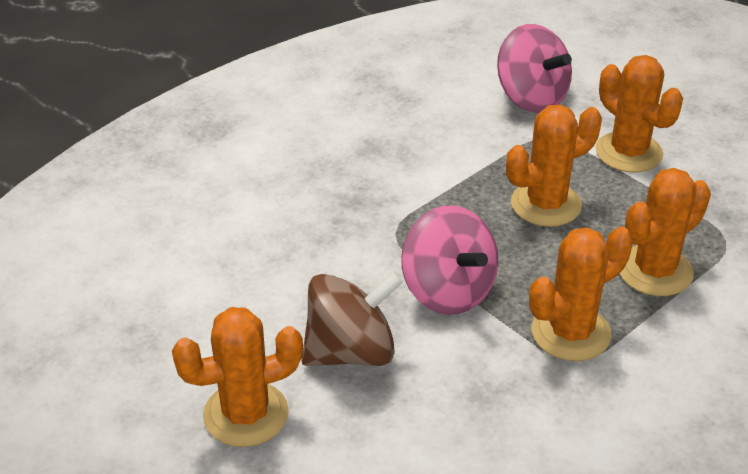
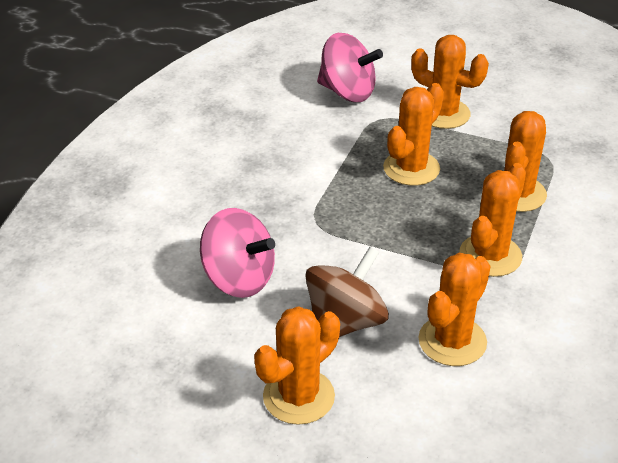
camera: 25 degrees left, 0 degrees up
(448, 291) = (385, 254): pink spinning top -> pink spinning top (239, 279)
(456, 415) = (452, 341): none -> orange cactus

